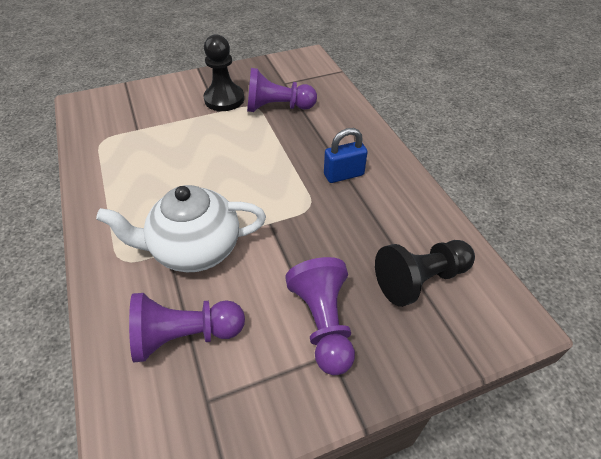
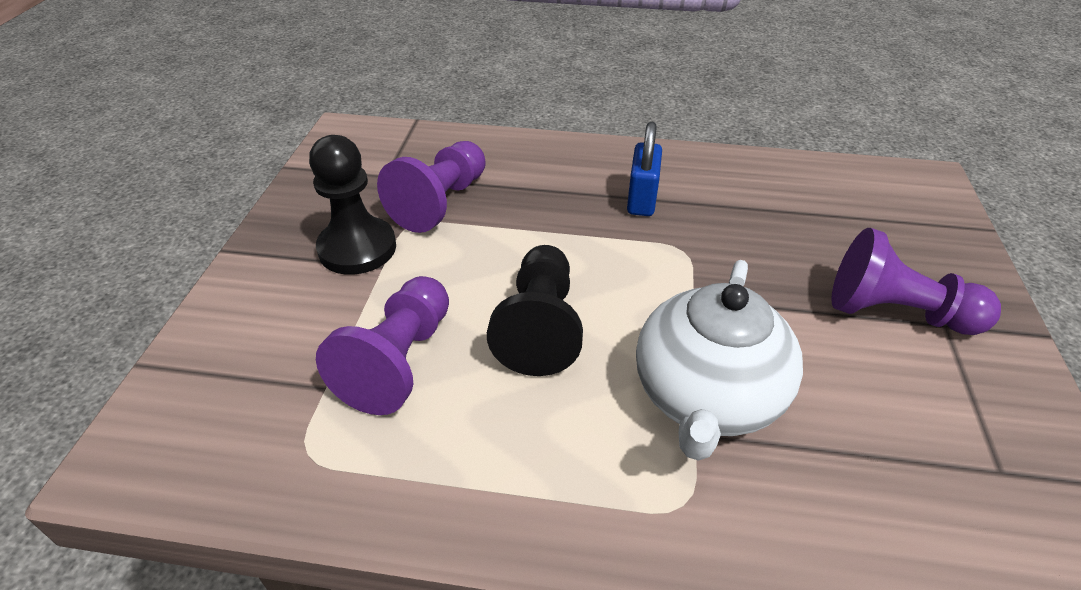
camera: 60 degrees left, 5 degrees down
(185, 336) = (881, 461): purple pawn -> purple pawn (399, 361)
(420, 280) = (853, 214): black pawn -> black pawn (540, 327)

